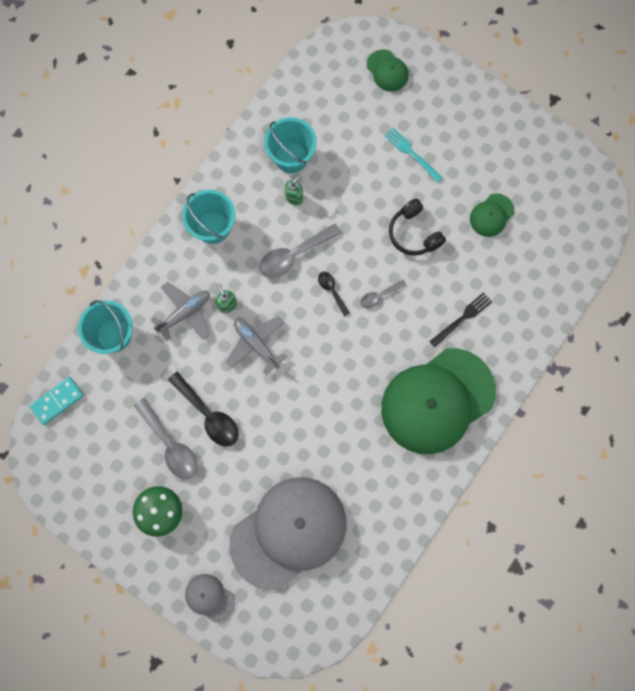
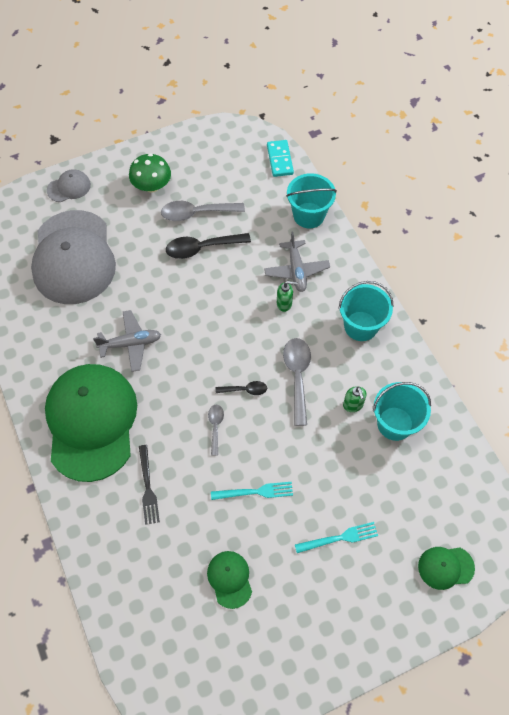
camera: 120 degrees right, 15 degrees down
(256, 344) = (236, 308): grey plane -> grey plane (130, 344)
(414, 233) = (256, 491): black headphones -> turquoise fork

